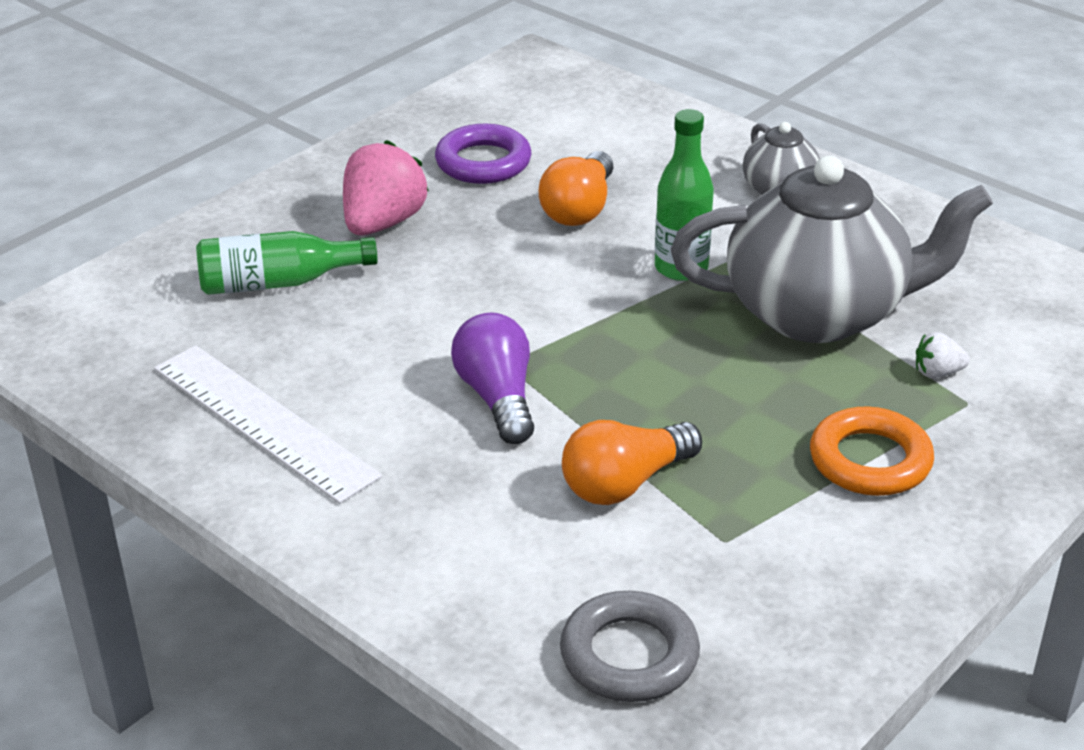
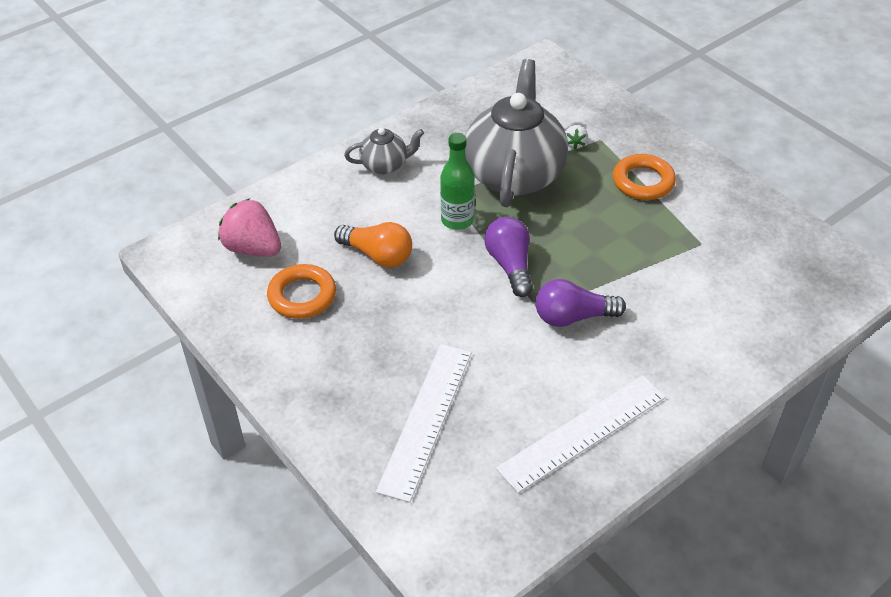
camera: 80 degrees left, 10 degrees up
(278, 283) = (426, 419): green bottle -> white ruler
(383, 223) = (365, 356): pink strawberry -> pink strawberry (253, 248)
(483, 162) = (302, 296): purple ring -> orange ring
(596, 327) = (510, 265): none -> purple light bulb
(625, 483) = (654, 273): orange light bulb -> none
(629, 655) = (783, 290): grey ring -> none

